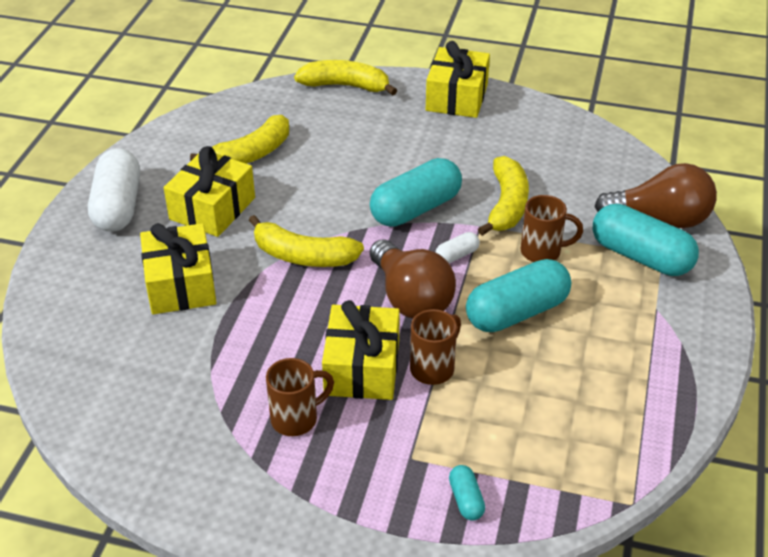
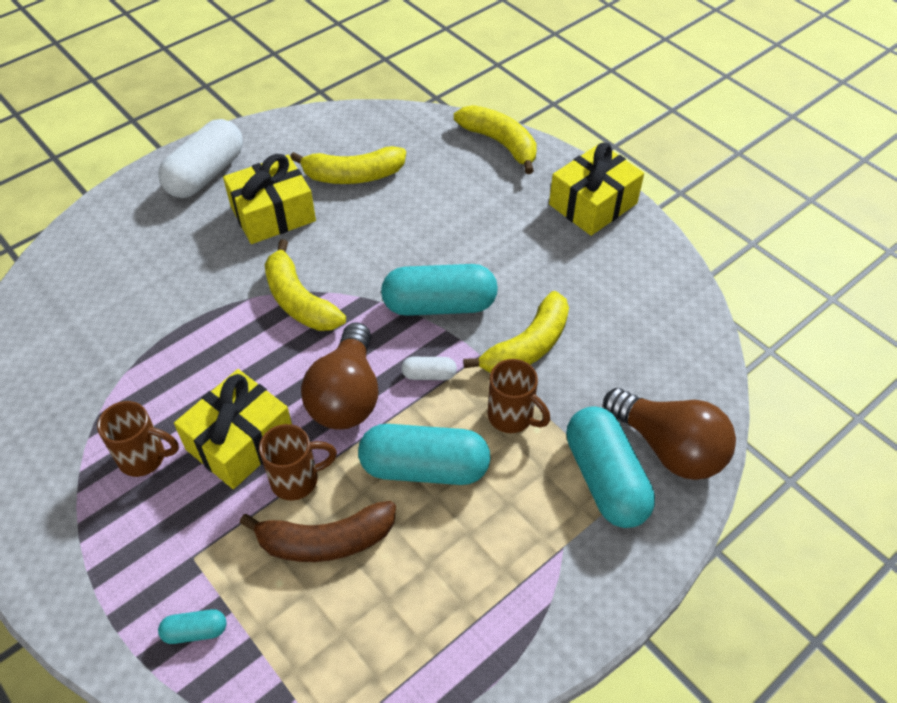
camera: 35 degrees right, 10 degrees up
(180, 284) = (181, 274): yellow gift -> none
(466, 500) = (195, 631): turquoise capsule -> turquoise capsule turned 60 degrees clockwise
(497, 393) = (326, 541): none -> brown banana

